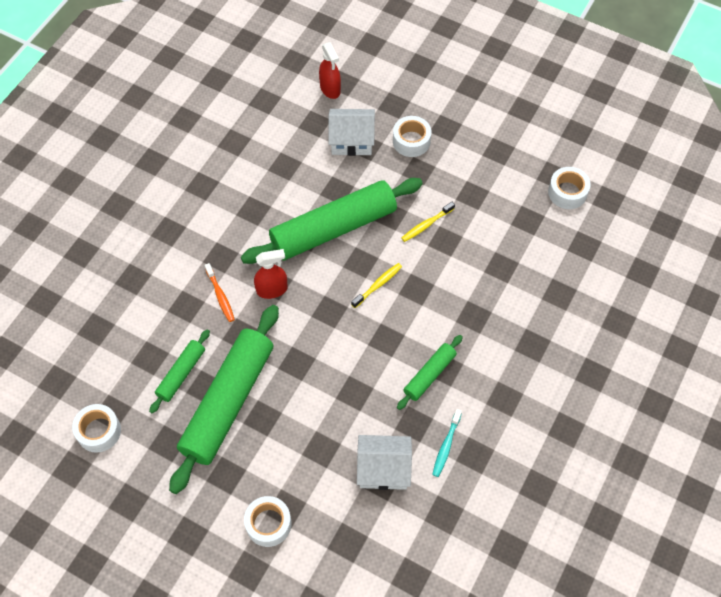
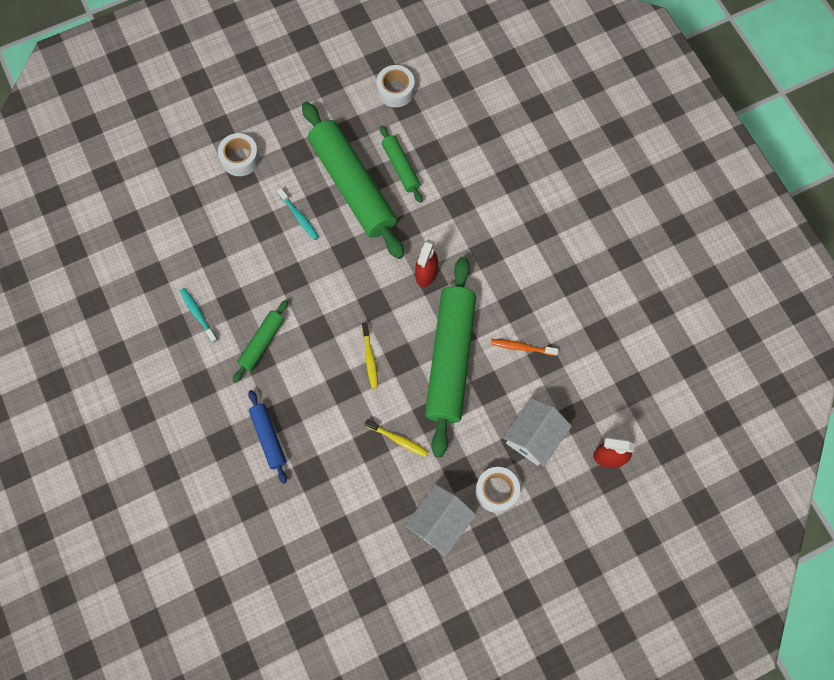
camera: 125 degrees right, 10 degrees up
(220, 296) = (449, 232): orange toothbrush -> orange toothbrush (521, 347)
(291, 426) = (299, 217): none -> turquoise toothbrush
(383, 469) = (217, 258): white house -> white house (439, 523)
(426, 225) = (398, 439): yellow toothbrush -> yellow toothbrush turned 120 degrees clockwise
(429, 375) = (262, 343): green rolling pin -> green rolling pin turned 45 degrees clockwise
(501, 315) = (268, 438): none -> blue rolling pin
(567, 192) = (339, 595): white tape -> none

